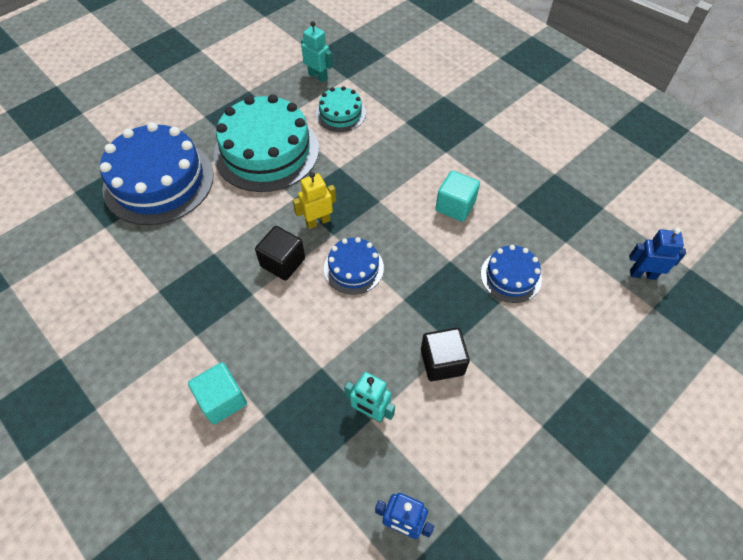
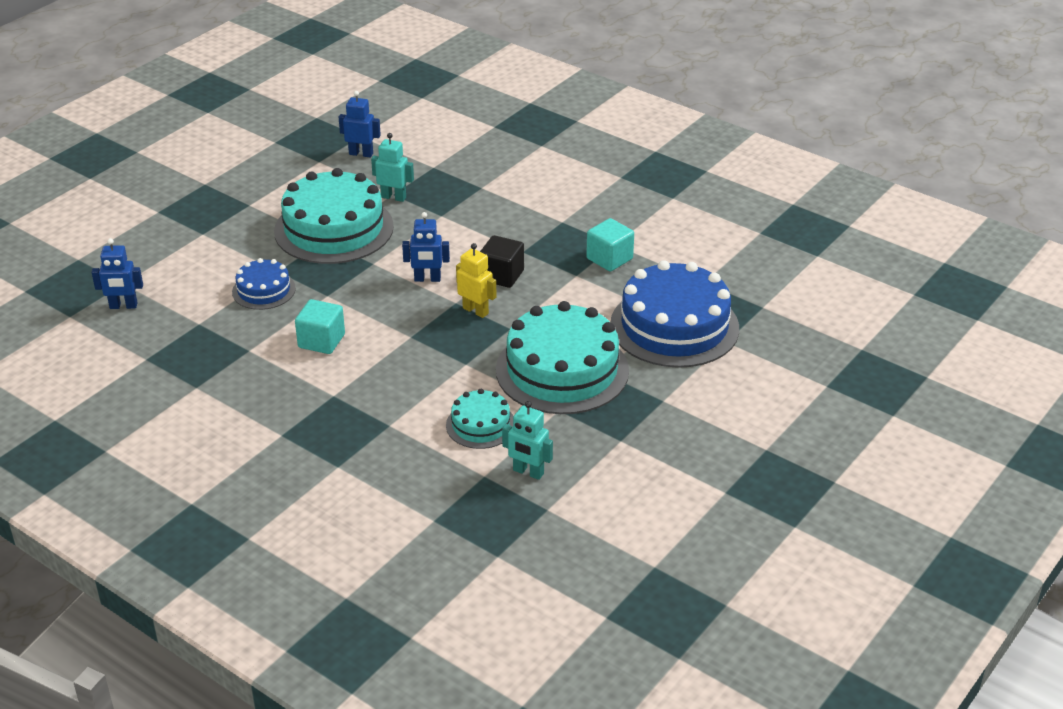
camera: 170 degrees right, 20 degrees down
(222, 400) = (519, 191): turquoise cube -> turquoise cube (609, 259)
(318, 221) = (475, 311): yellow robot -> yellow robot turned 105 degrees counterclockwise
(353, 268) = (427, 279): blue cake -> blue robot
(442, 362) = (334, 229): black cube -> turquoise cake

